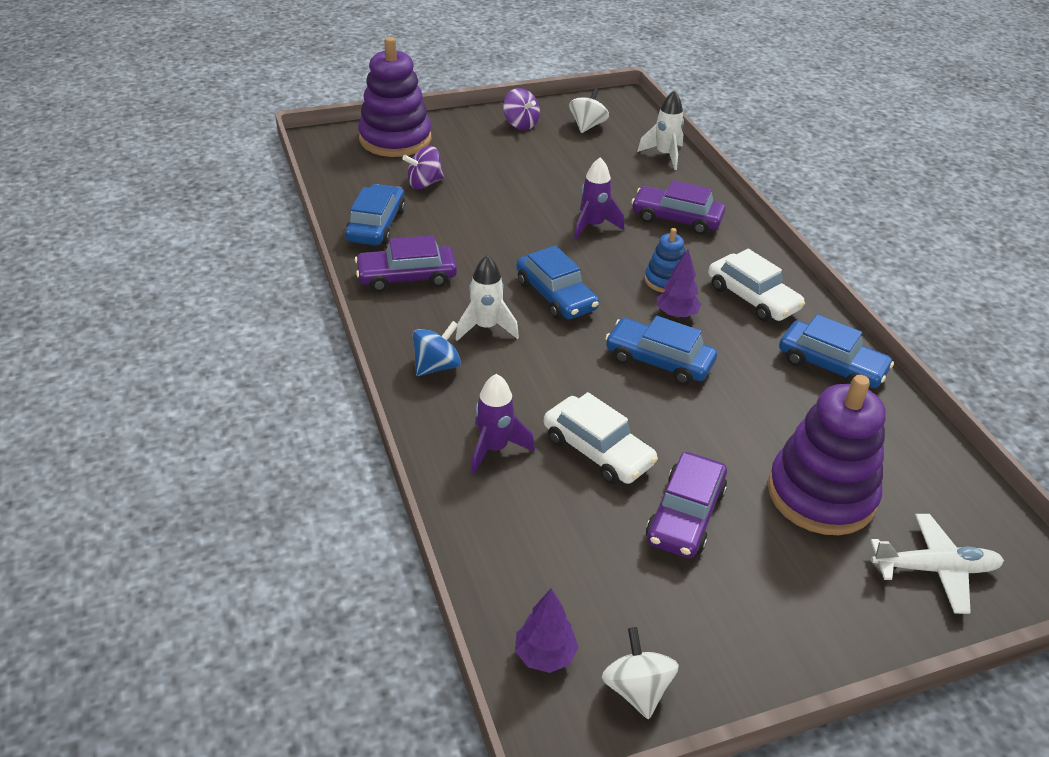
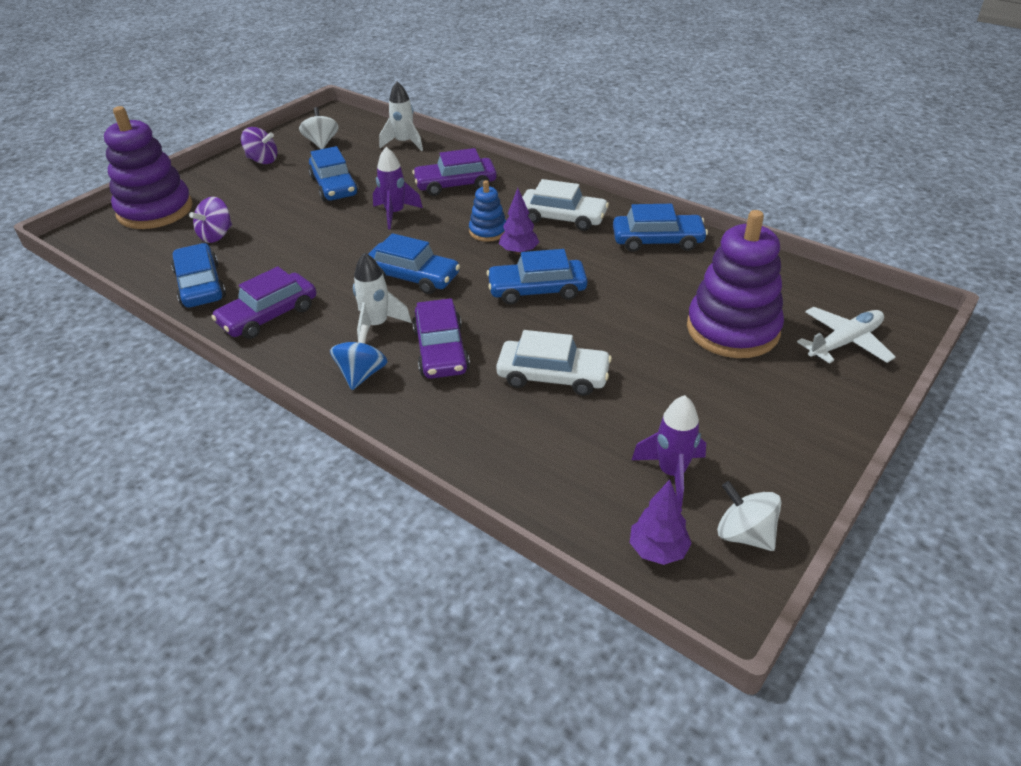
camera: 30 degrees left, 0 degrees up
(494, 448) = (471, 415): purple rocket -> purple rocket (671, 473)
(562, 175) = (334, 186): none -> blue car
(685, 515) = (659, 390): purple car -> purple car (441, 350)

